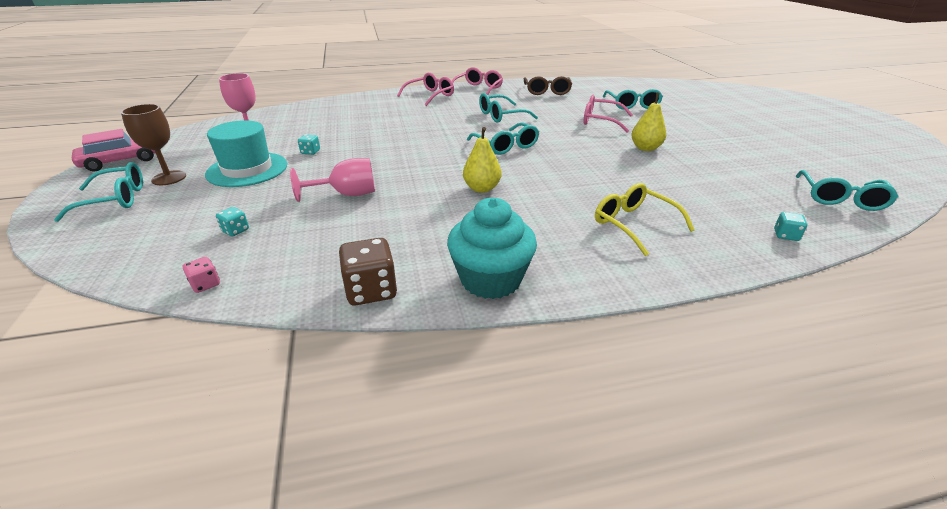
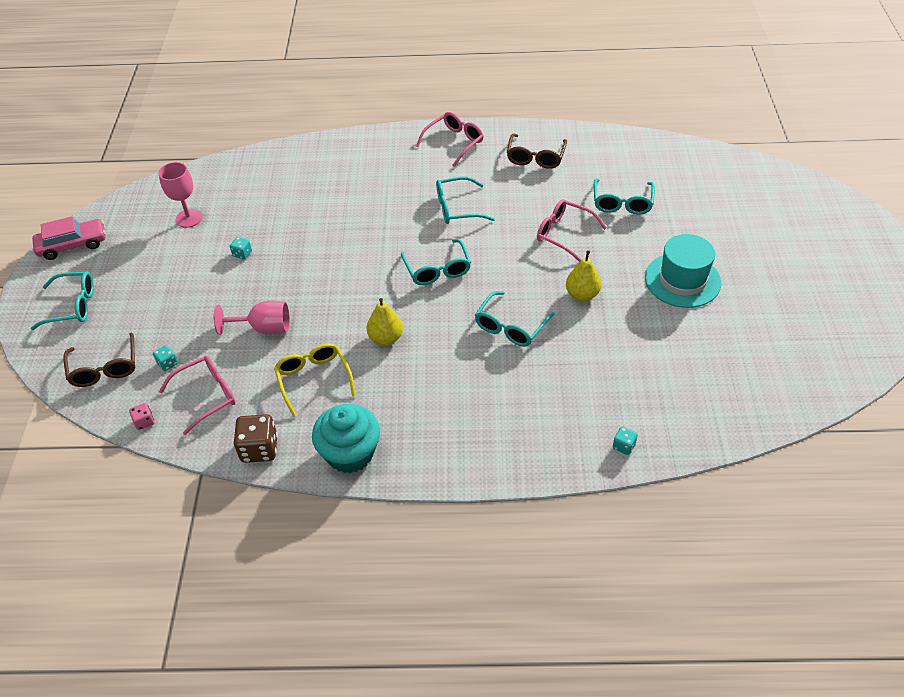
camera: 15 degrees right, 15 degrees up
(151, 243) = (105, 368): none -> brown glasses
(169, 178) = (114, 280): brown goblet -> none
(247, 169) = (182, 276): turquoise hat -> turquoise hat (682, 280)
(430, 96) = (393, 152): pink glasses -> pink glasses (207, 396)
(633, 224) = (498, 410): yellow glasses -> yellow glasses (314, 379)
(840, 199) = (721, 406): turquoise glasses -> turquoise glasses (510, 327)

